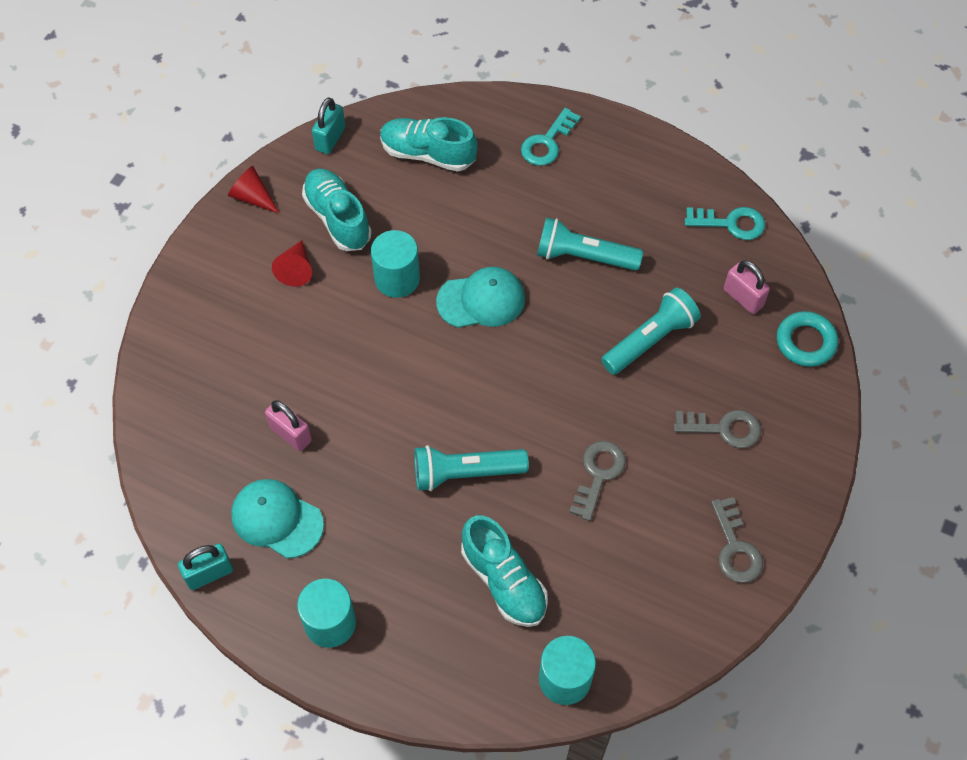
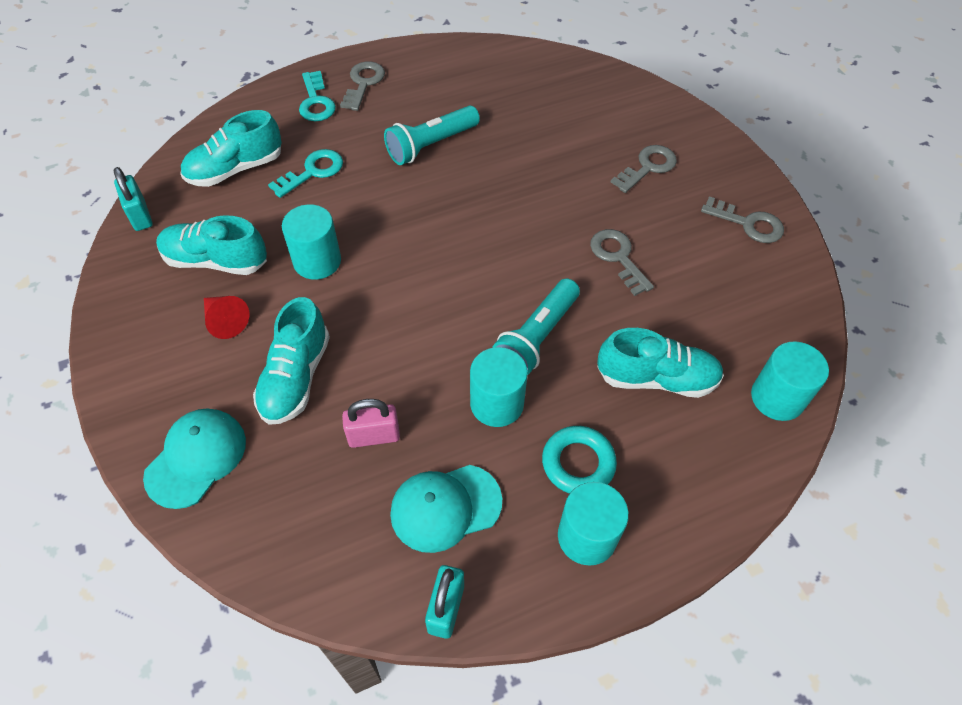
camera: 50 degrees left, 5 degrees down
(252, 197) = (119, 303): red cone -> none
(292, 350) = (295, 377): none -> turquoise shoe
(384, 489) = (497, 404): none -> turquoise cylinder
(481, 300) = (398, 224): turquoise cap -> turquoise cap (196, 458)
(601, 155) = (363, 83): none -> grey key
(650, 340) = (538, 157): turquoise flashlight -> none
(731, 223) = (494, 61): turquoise key -> turquoise key (312, 172)
(743, 298) = (557, 92): pink padlock -> none
(805, 342) = (623, 87): turquoise ring -> turquoise ring (578, 463)

